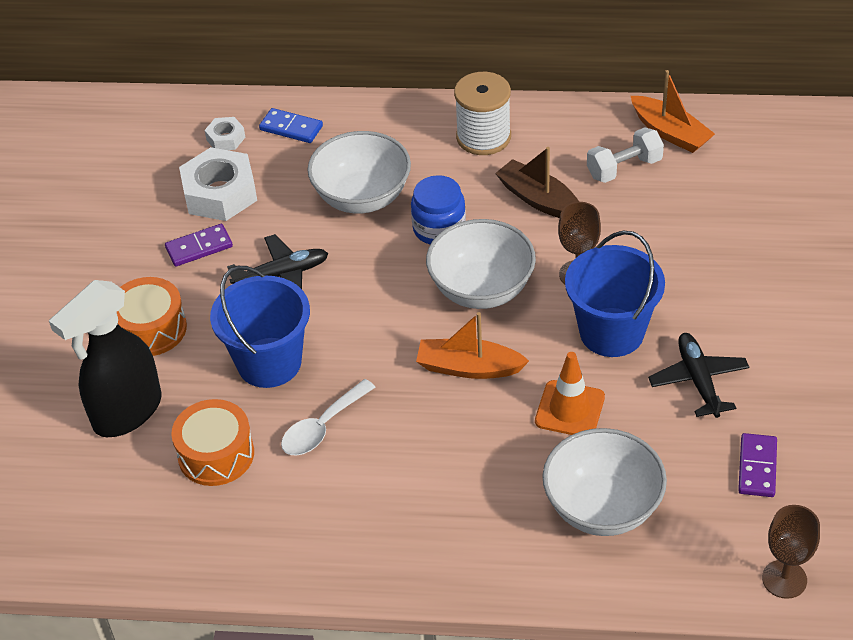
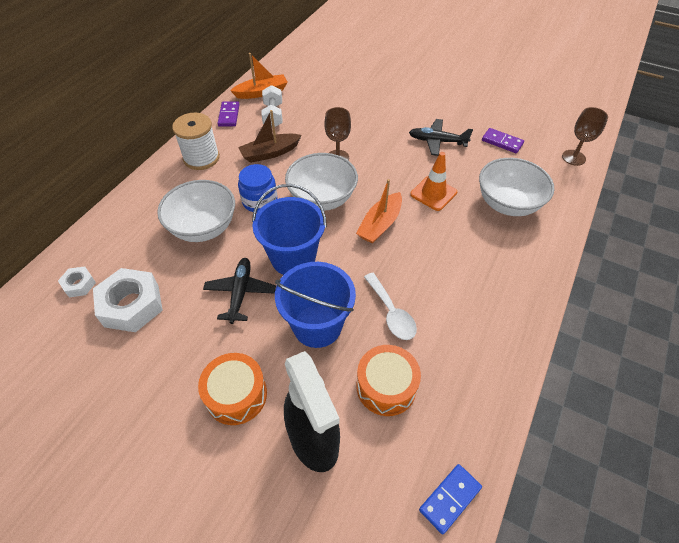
camera: 70 degrees left, 5 degrees up
(199, 247) = (175, 335): purple domino -> purple domino (229, 115)
(291, 128) = (106, 244): blue domino -> blue domino (450, 499)
(611, 332) = (387, 159): blue bucket -> blue bucket (293, 258)

